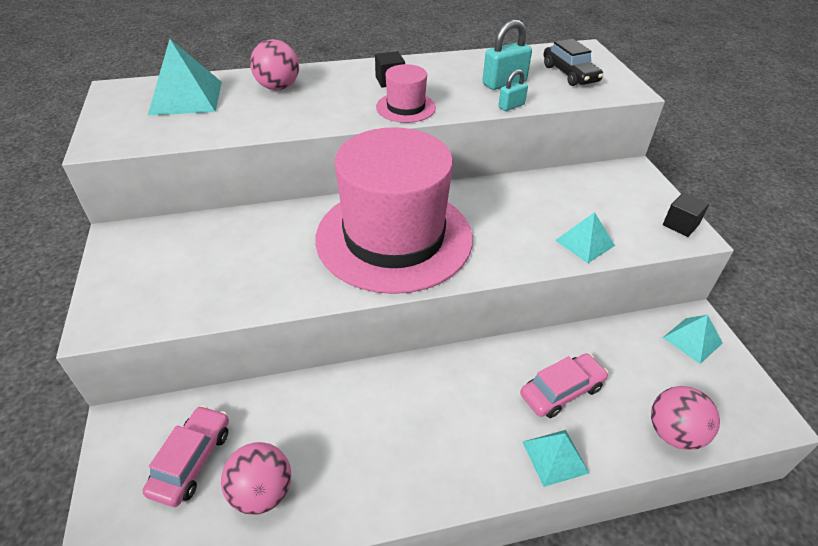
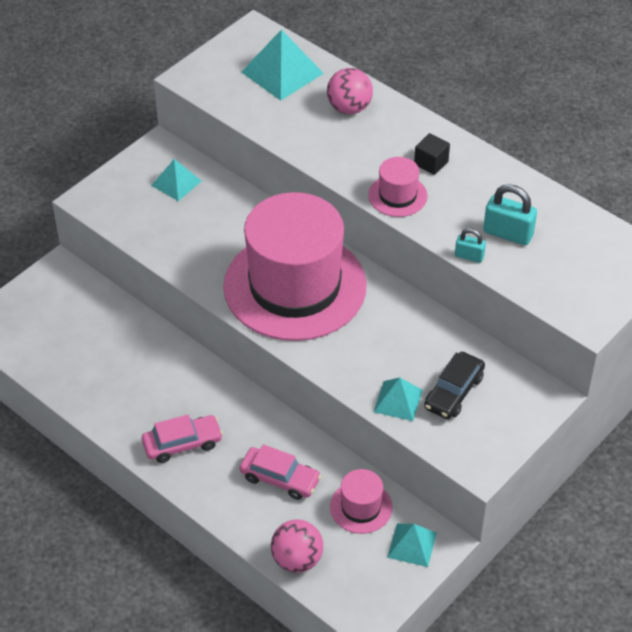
camera: 55 degrees right, 5 degrees up
(192, 461) = (66, 318): pink car -> pink car (182, 444)
(262, 492) = (73, 364): pink ball -> none
(555, 457) = (218, 497): turquoise pyramid -> turquoise pyramid (176, 183)
(570, 74) = (577, 269): black car -> black car (453, 392)
(631, 351) = (361, 507): none -> pink hat
(680, 225) = (487, 455): black cube -> none

